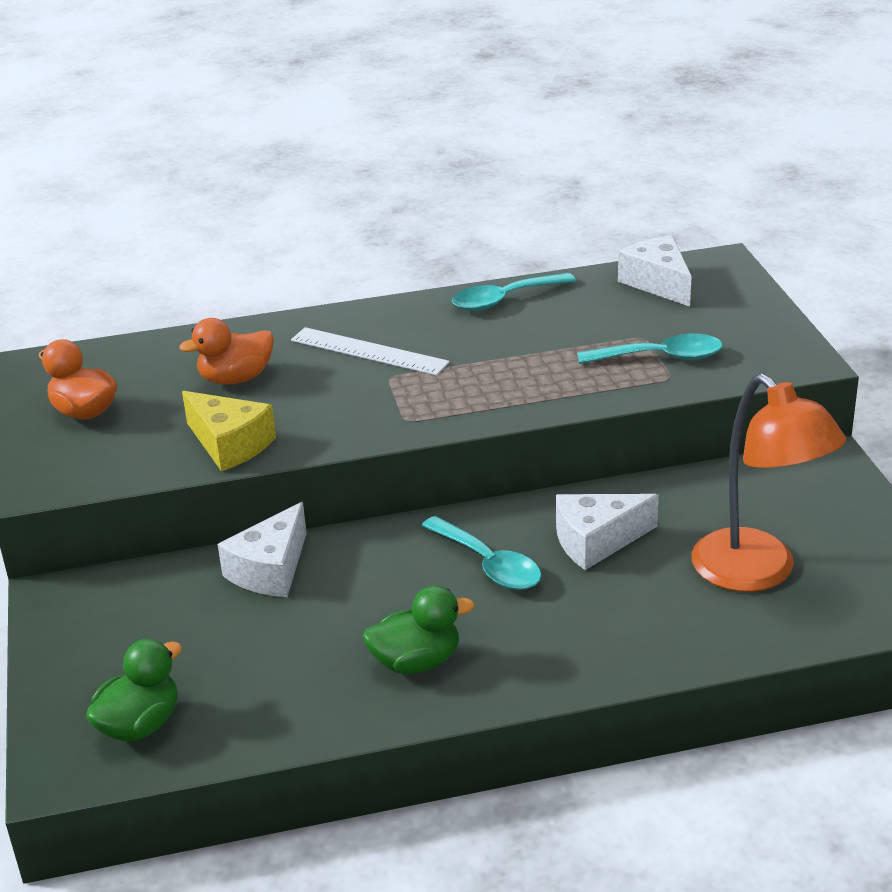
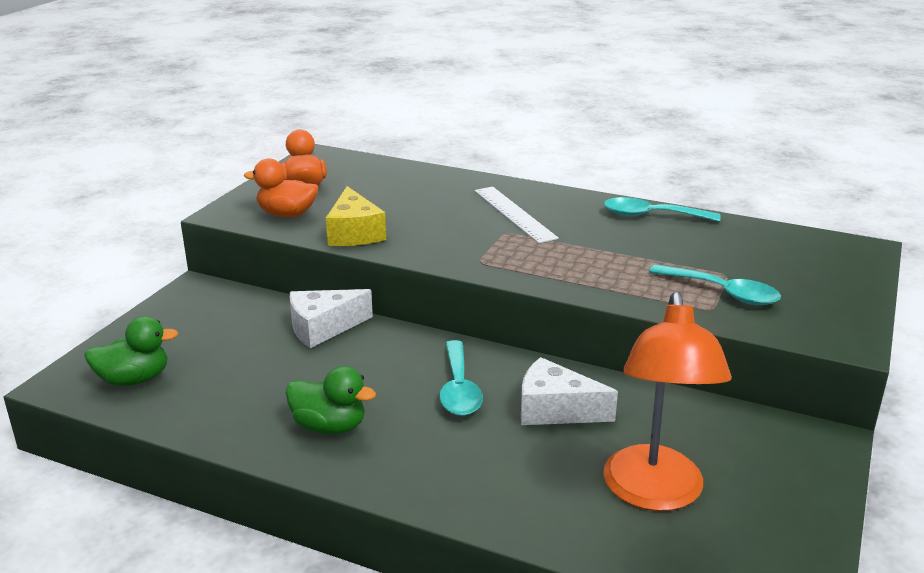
camera: 35 degrees right, 5 degrees down
(236, 379) = (411, 200): orange duck -> orange duck (287, 214)
(658, 283) = (788, 244): white cheese -> none

